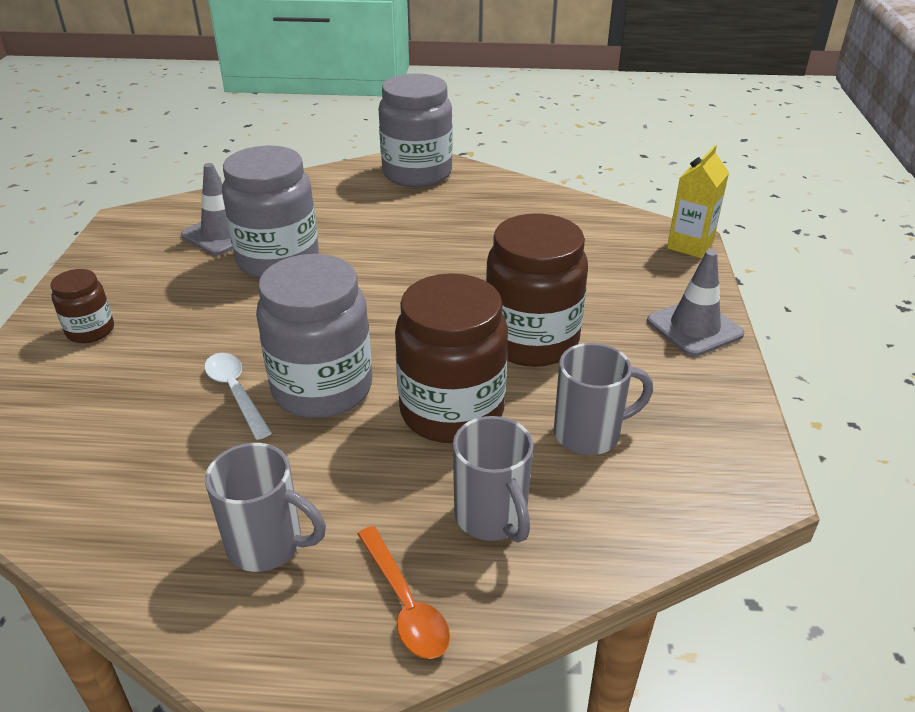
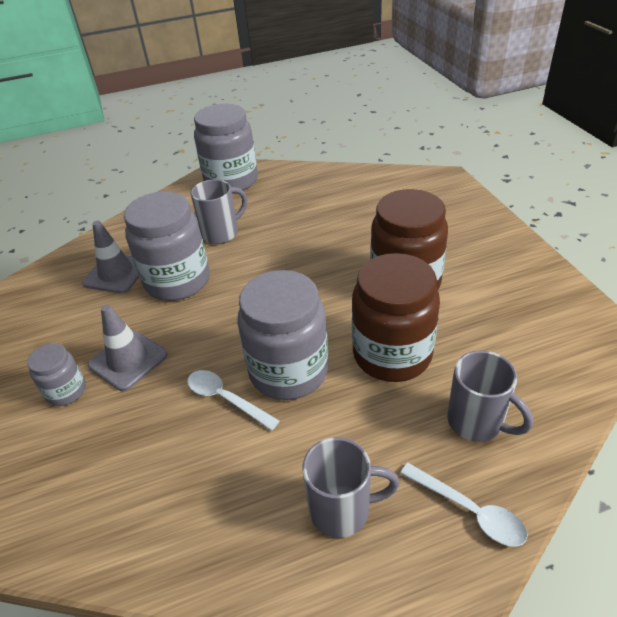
camera: 20 degrees left, 5 degrees up
(90, 331) = (66, 391): brown jar -> grey jar
(405, 604) = (469, 511): orange spoon -> white spoon
(589, 434) = (491, 337): grey mug -> grey mug (221, 233)
(690, 245) = (452, 181): yellow carton -> none
(694, 327) = (498, 238): grey traffic cone -> grey traffic cone (128, 360)

